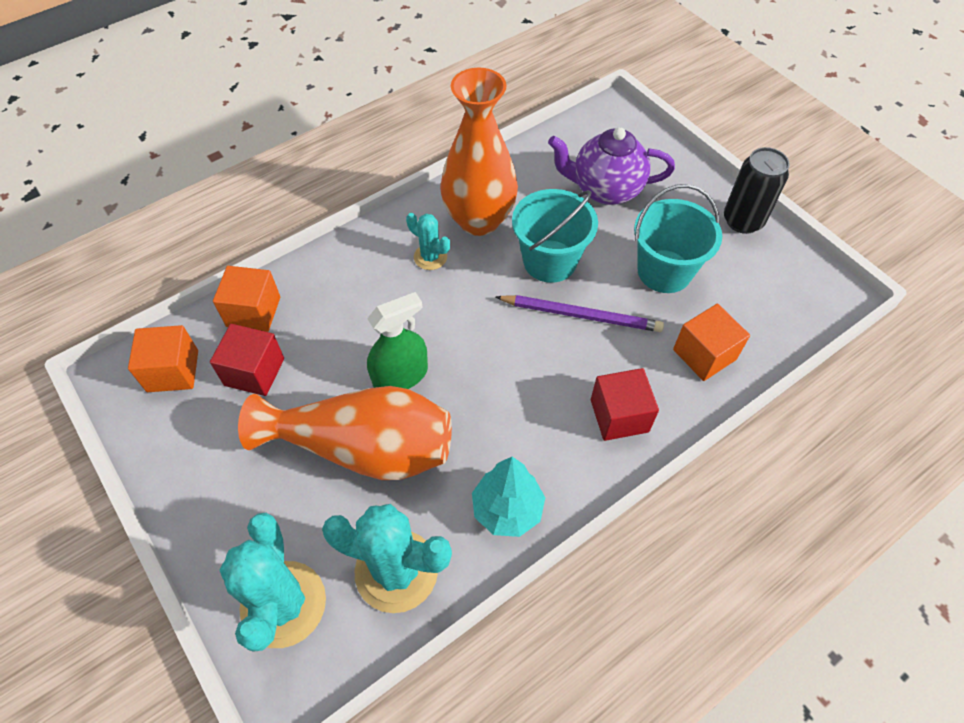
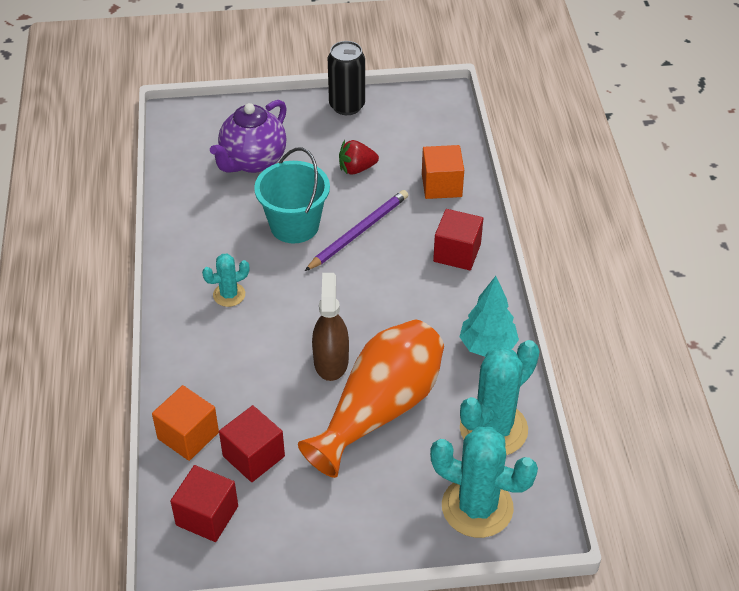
camera: 60 degrees left, 10 degrees down
(173, 371) = (207, 515): orange cube -> red cube
(400, 376) = (331, 361): green spray bottle -> brown spray bottle
(479, 220) = (216, 248): orange vase -> none
(664, 271) = (356, 169): turquoise bucket -> red strawberry

